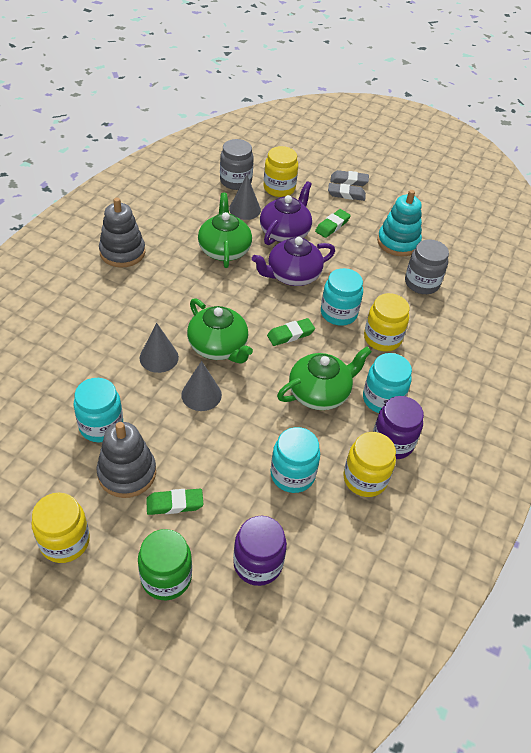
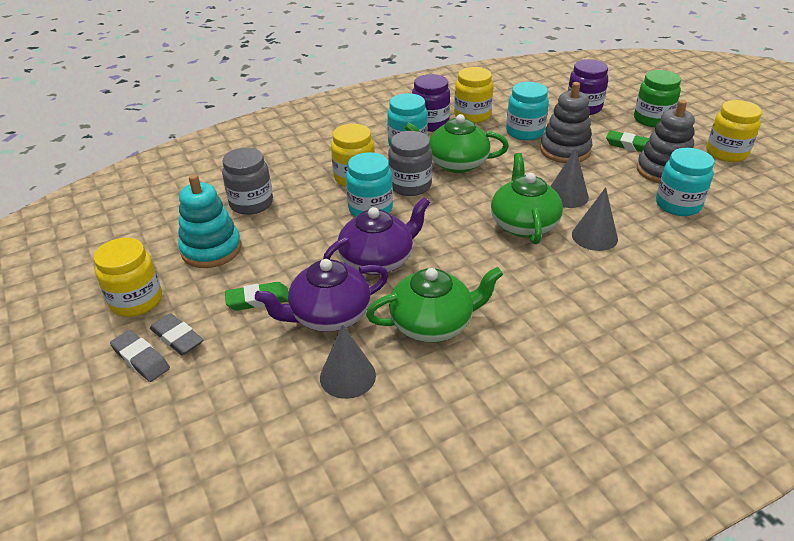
camera: 140 degrees left, 10 degrees down
(122, 252) = (585, 378): grey stacking toy -> grey stacking toy (565, 150)
(224, 250) = (433, 324): green teapot -> green teapot turned 135 degrees counterclockwise
(236, 181) = (309, 440): grey jar -> grey jar (410, 186)
(279, 188) = (257, 392): yellow jar -> yellow jar (136, 301)
(290, 334) = (439, 209): green eraser -> none
(292, 275) = (378, 260): purple teapot -> purple teapot turned 45 degrees counterclockwise

